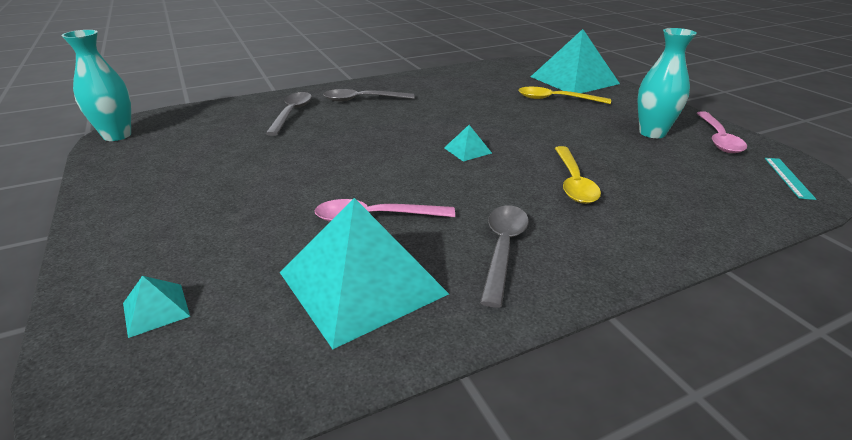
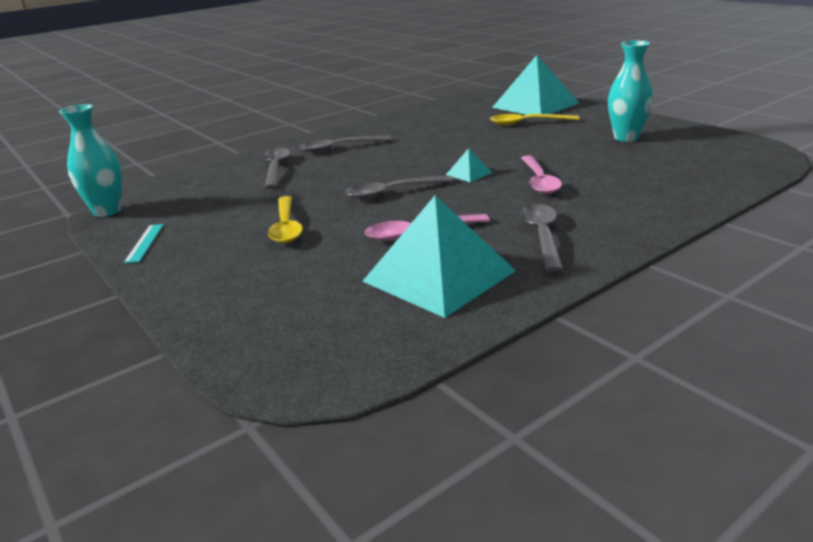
camera: 10 degrees left, 5 degrees down
(156, 309) = (273, 321): turquoise pyramid -> none
(379, 160) = (392, 192): none -> grey spoon
(573, 182) = (576, 183): yellow spoon -> yellow spoon (286, 227)
(718, 139) = (684, 134): pink spoon -> pink spoon (539, 181)
(788, 177) = (750, 154): turquoise ruler -> turquoise ruler (144, 243)

